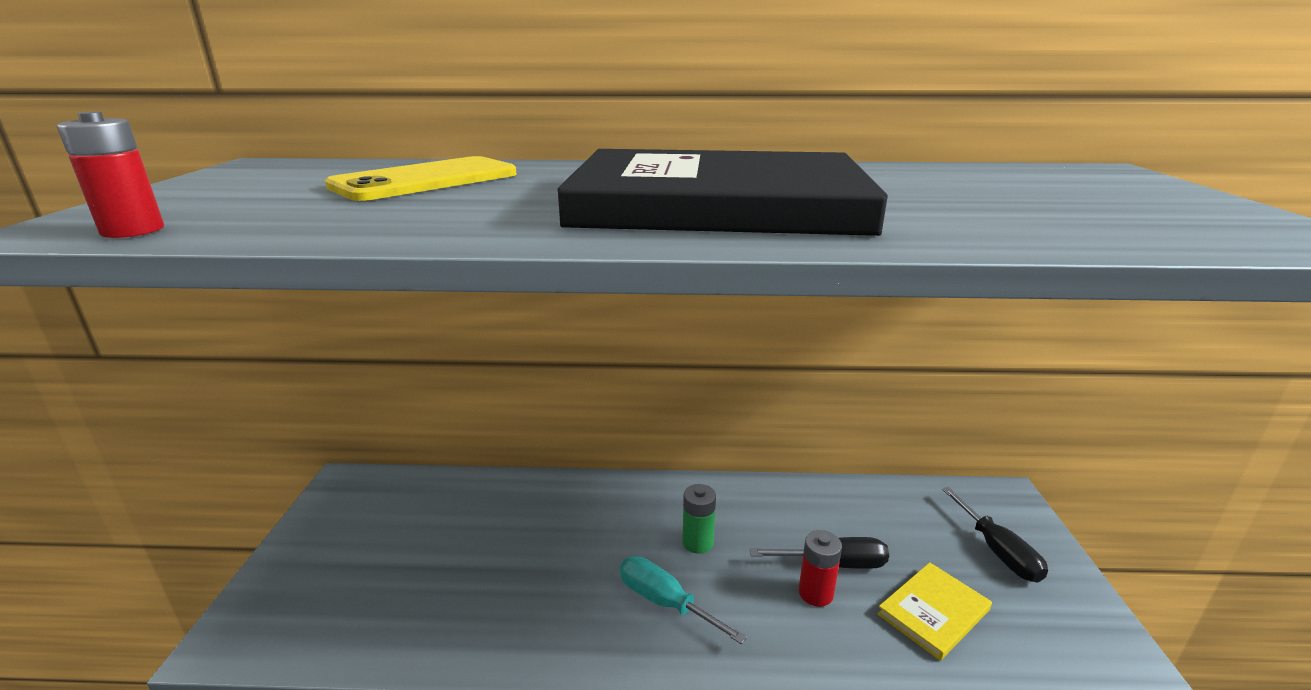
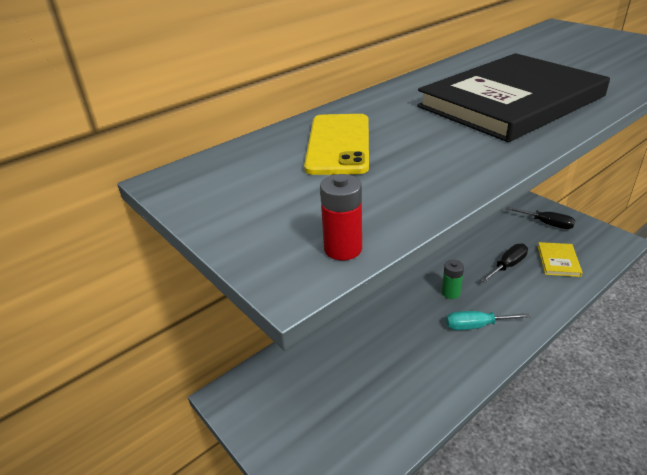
camera: 40 degrees left, 10 degrees up
(815, 593) = (518, 281): red battery -> none

